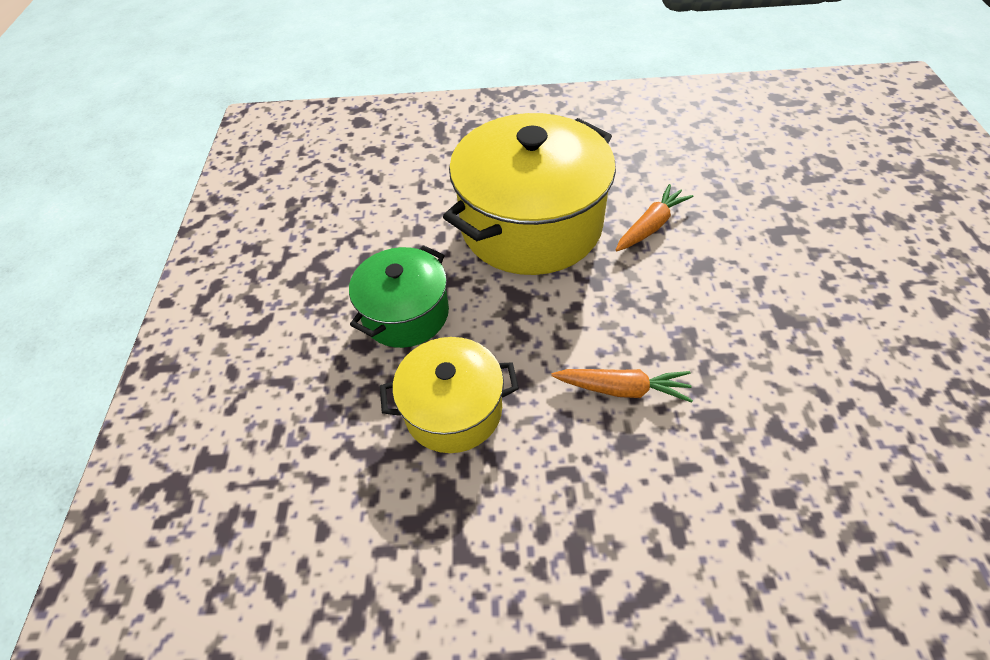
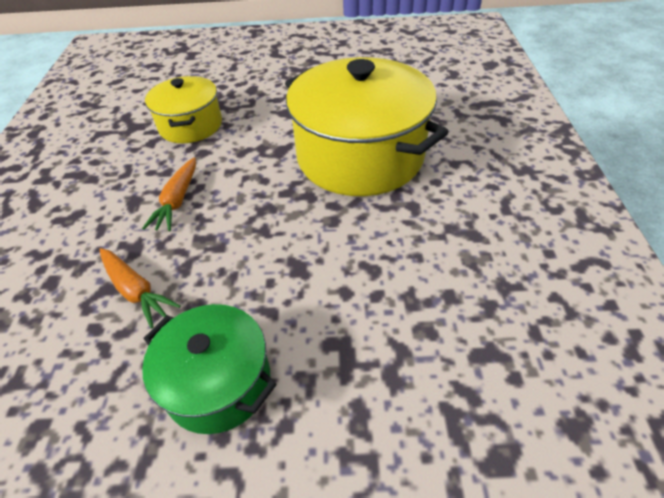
camera: 90 degrees right, 5 degrees down
(405, 313) = (274, 102): green pot -> green pot (218, 382)
(651, 226) = (356, 233): orange carrot -> orange carrot (136, 291)

